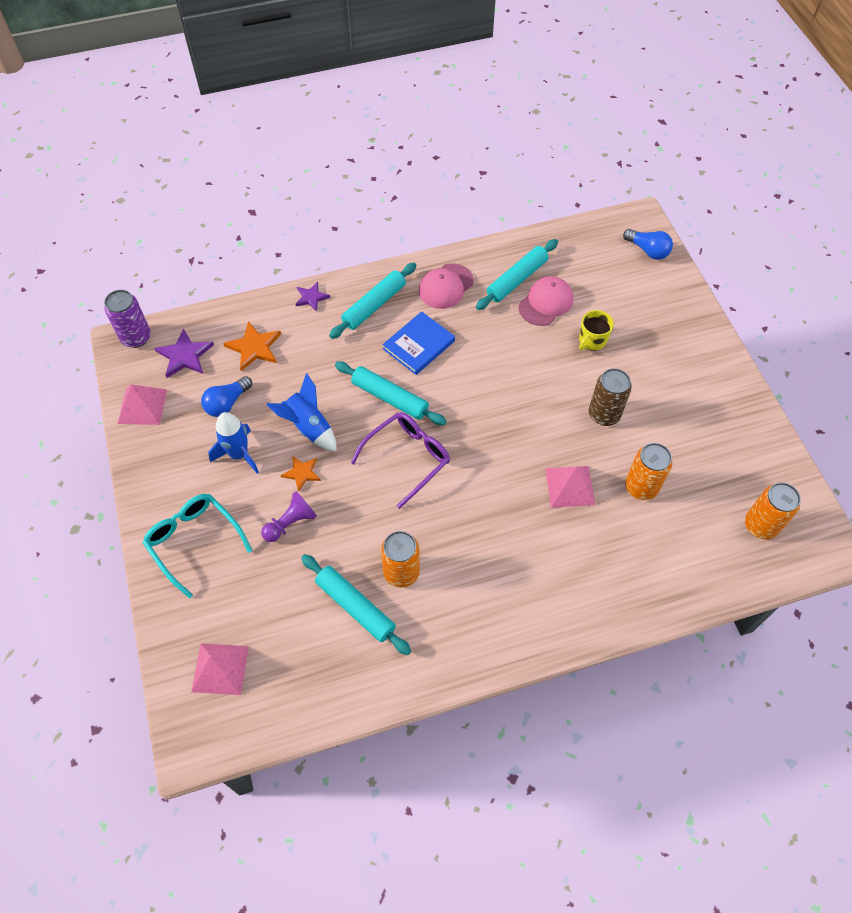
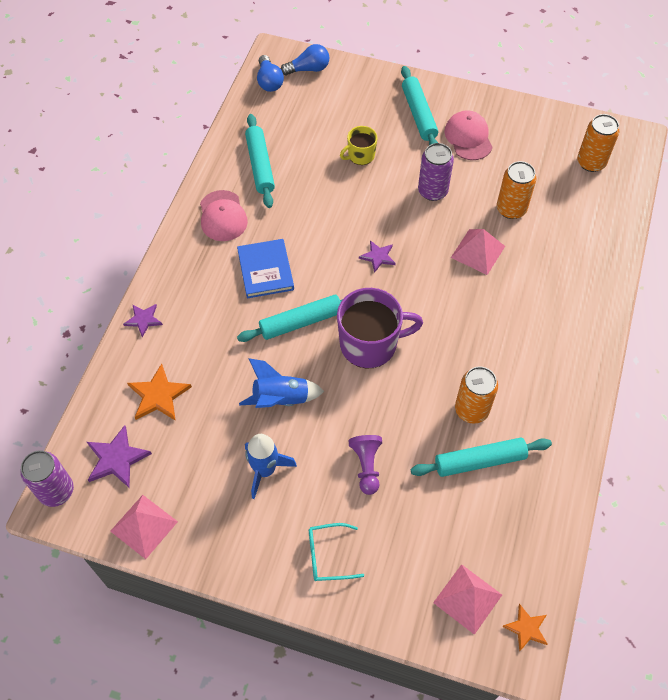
camera: 55 degrees left, 0 degrees up
(194, 542) = (329, 555): turquoise glasses -> turquoise glasses, size x0.64
(227, 403) = (202, 451): blue light bulb -> blue light bulb (269, 81)
(302, 473) = (323, 430): orange star -> orange star (526, 628)
(374, 305) = (195, 278): turquoise rolling pin -> turquoise rolling pin (418, 114)
(407, 458) = (370, 344): purple glasses -> purple mug
(498, 414) = (378, 257): none -> purple star
(546, 303) = (300, 161): pink cap -> pink cap (468, 137)
(592, 340) = (360, 155): yellow mug -> yellow mug turned 75 degrees clockwise
(604, 414) = (432, 191): brown can -> purple can

